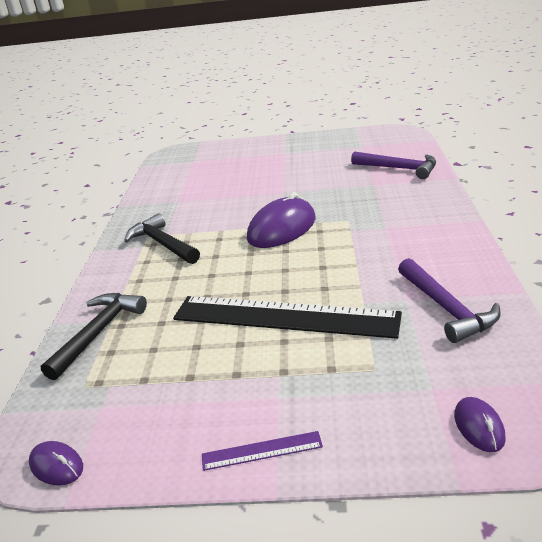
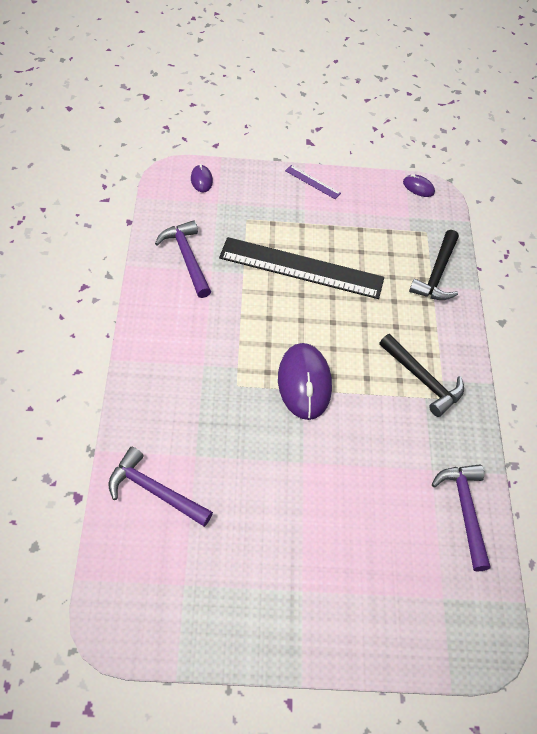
camera: 170 degrees right, 25 degrees up
(160, 188) = (465, 511): none -> purple hammer
(262, 451) = (312, 182): purple ruler -> purple ruler turned 45 degrees clockwise
(282, 229) = (304, 383): purple mouse -> purple mouse turned 45 degrees counterclockwise

